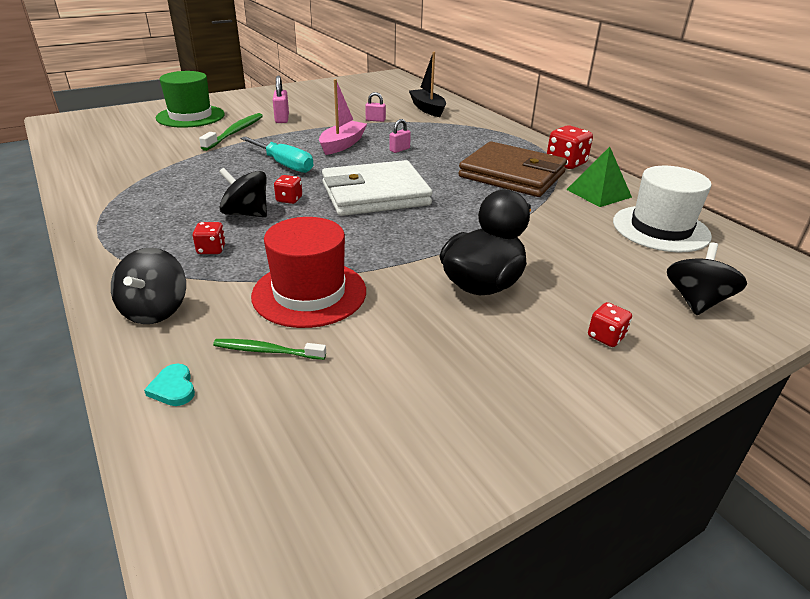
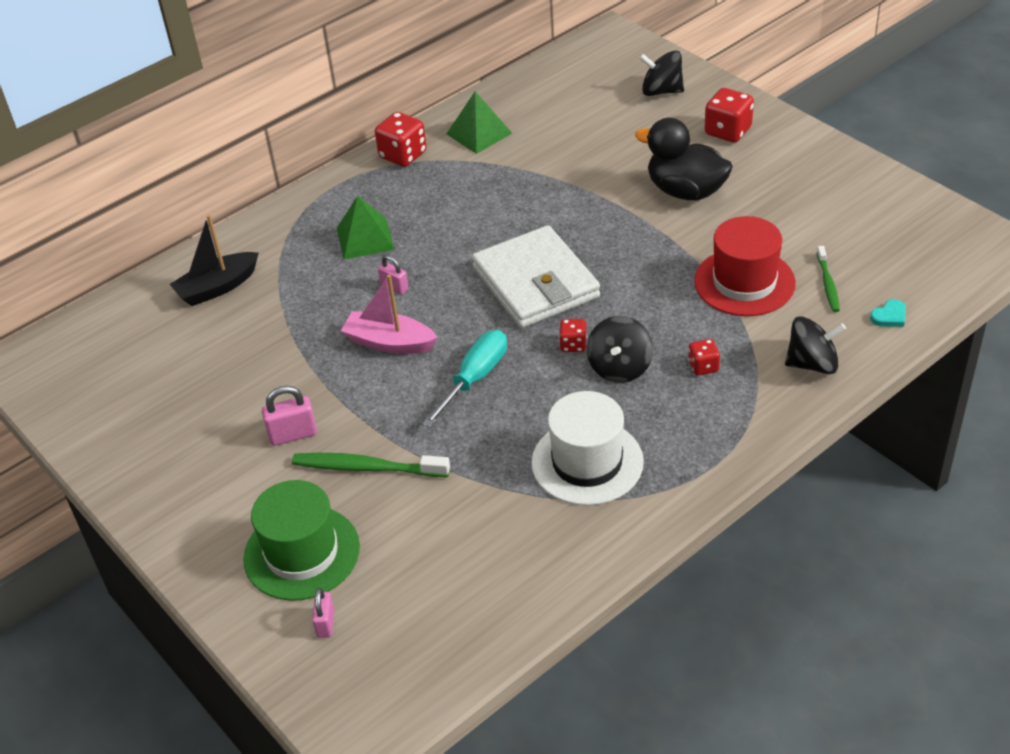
camera: 95 degrees left, 10 degrees up
(375, 120) = (280, 332): pink padlock -> pink padlock (325, 623)
(460, 145) = (365, 238): none -> green pyramid
(512, 175) = (449, 191): brown wallet -> none
(606, 337) = (728, 131): red dice -> red dice, size x1.73
(660, 229) = (546, 100): white hat -> white hat (587, 462)

